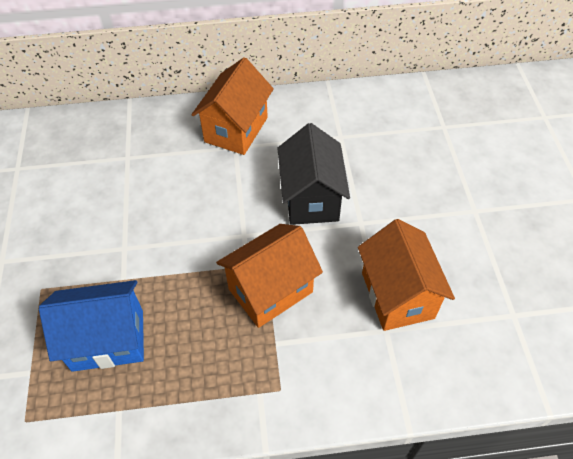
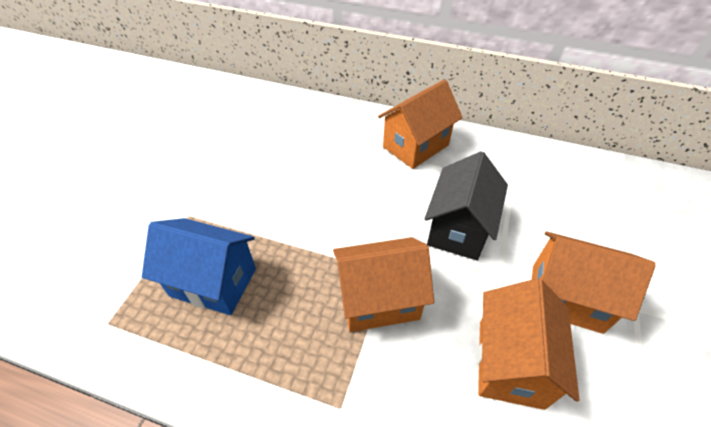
camera: 25 degrees right, 5 degrees down
(421, 224) = (566, 297): none -> orange house

